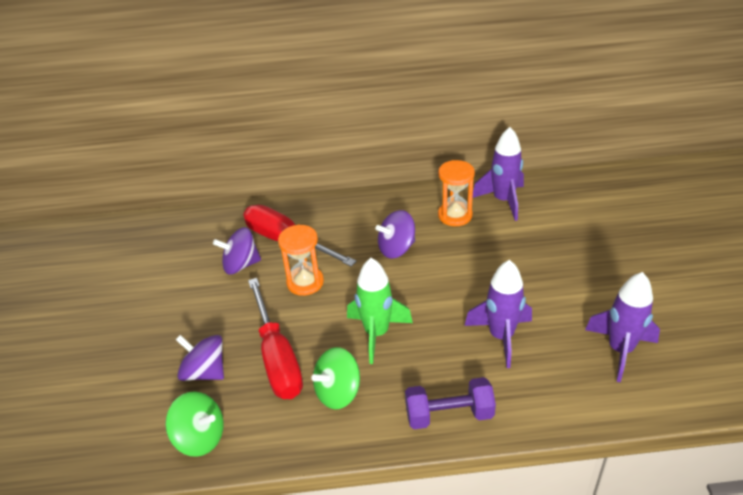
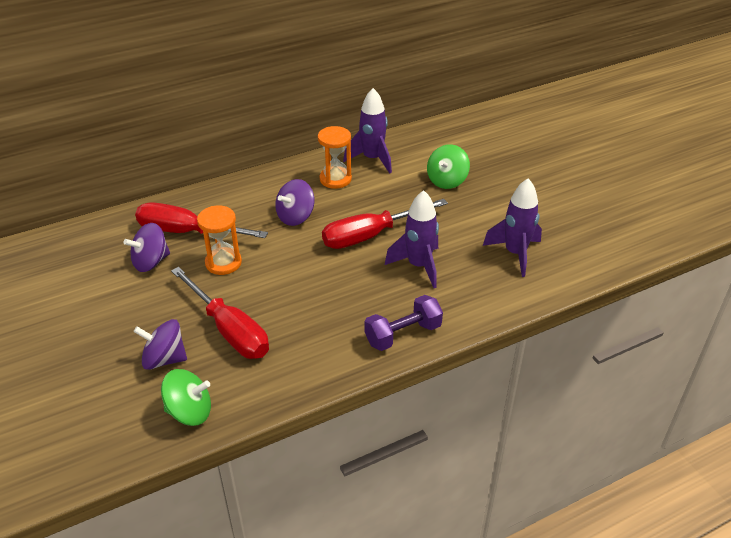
camera: 25 degrees left, 0 degrees up
(338, 392) = (300, 342): green spinning top -> green spinning top (447, 181)
(377, 333) = (311, 289): green rocket -> none
(464, 288) = (371, 235): none -> red screwdriver

